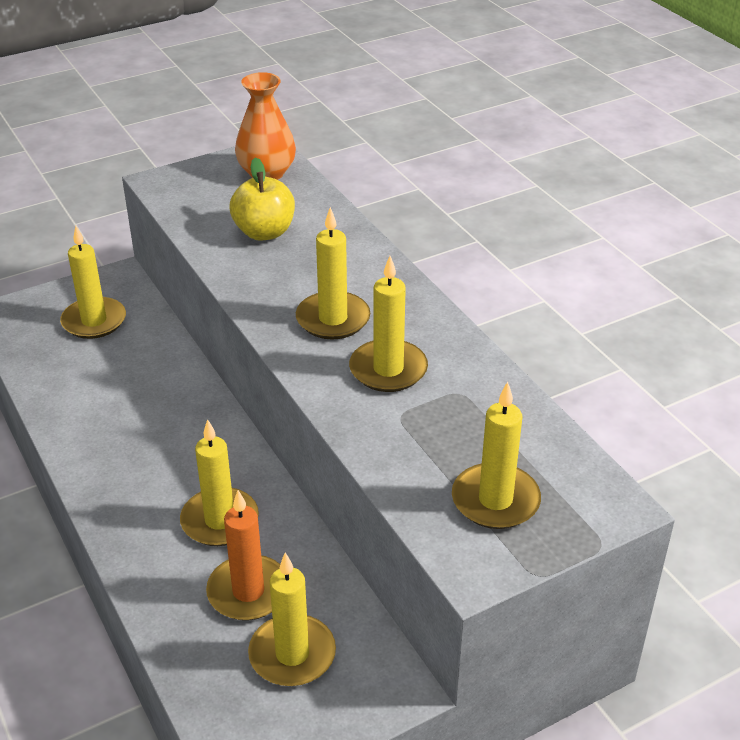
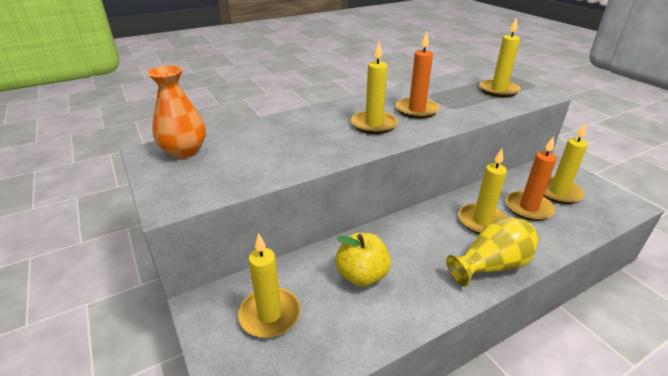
camera: 90 degrees left, 5 degrees down
(123, 509) = (491, 265): none -> yellow vase
(264, 232) = (271, 149): yellow apple -> yellow apple (362, 275)
(388, 369) = (416, 110): yellow candle -> orange candle

